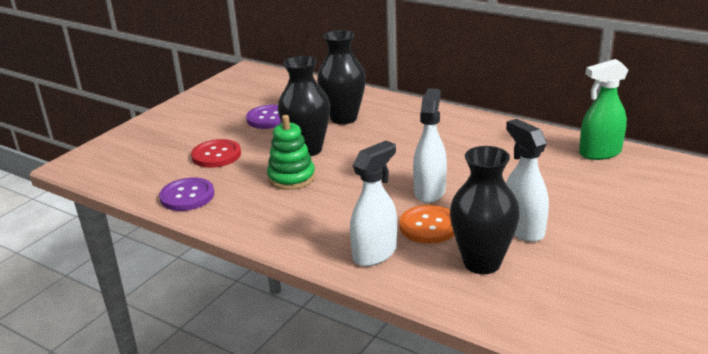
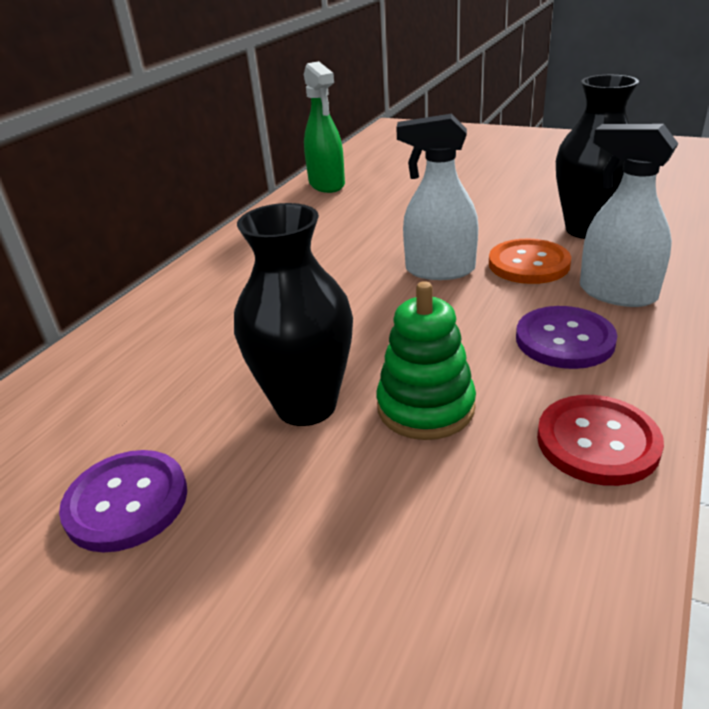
camera: 95 degrees left, 5 degrees up
(187, 196) = (553, 572): purple button -> purple button (564, 340)
(216, 155) = (329, 567): red button -> red button (597, 442)
(343, 118) = (170, 379): black vase -> none
(523, 229) = (506, 214): white spray bottle -> none

